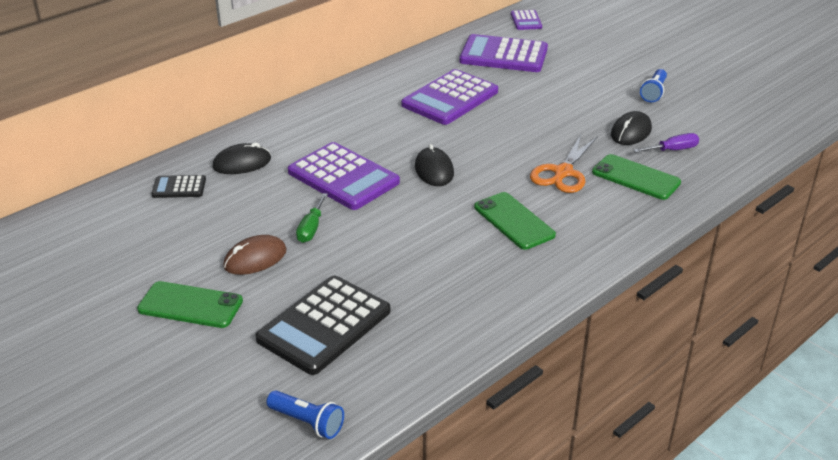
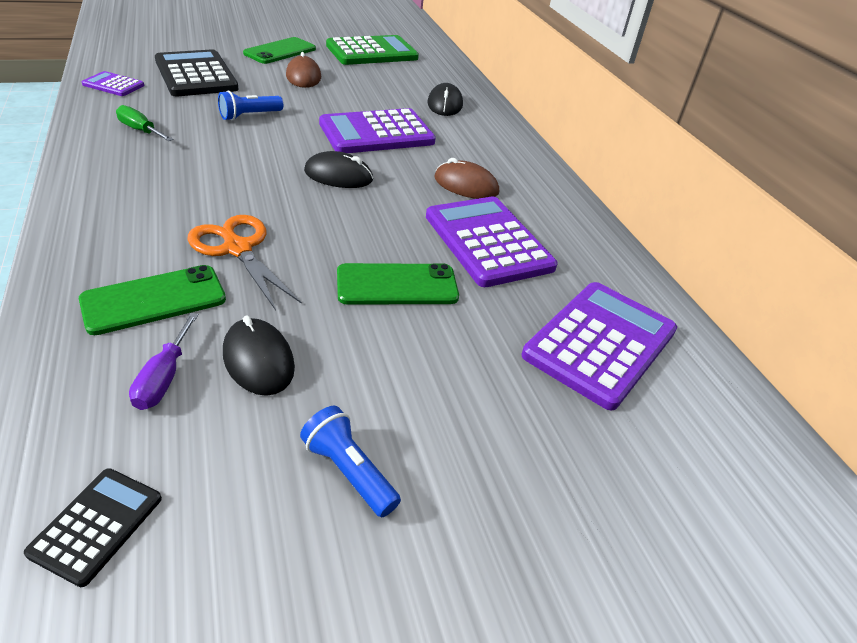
camera: 110 degrees right, 5 degrees up
(129, 245) = (372, 52): none -> green calculator
(179, 187) = (430, 78): black calculator -> black calculator (96, 525)
(307, 422) = (121, 49): blue flashlight -> blue flashlight (249, 116)
(311, 228) = (315, 101): green screwdriver -> green screwdriver (140, 130)
(387, 120) = (466, 185): none -> brown mouse
(513, 221) = (198, 182): green phone -> green phone (397, 285)
(526, 21) = (748, 441): purple calculator -> purple calculator (113, 85)

